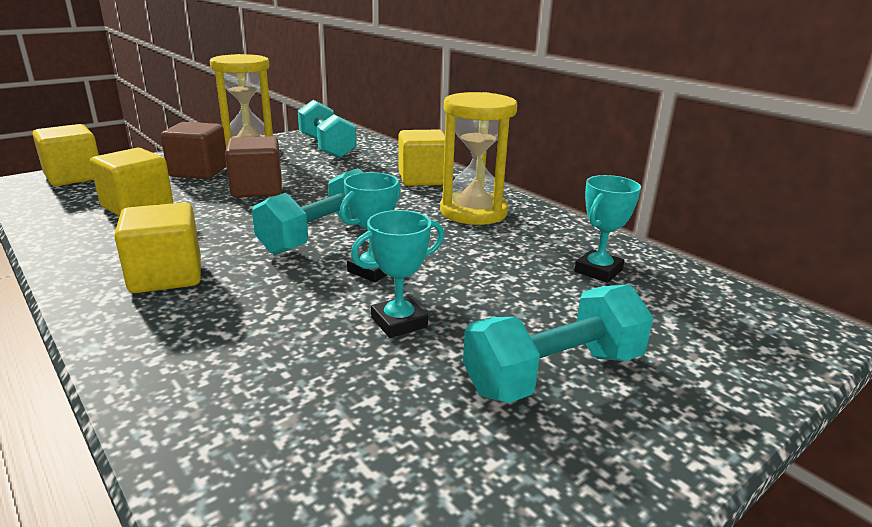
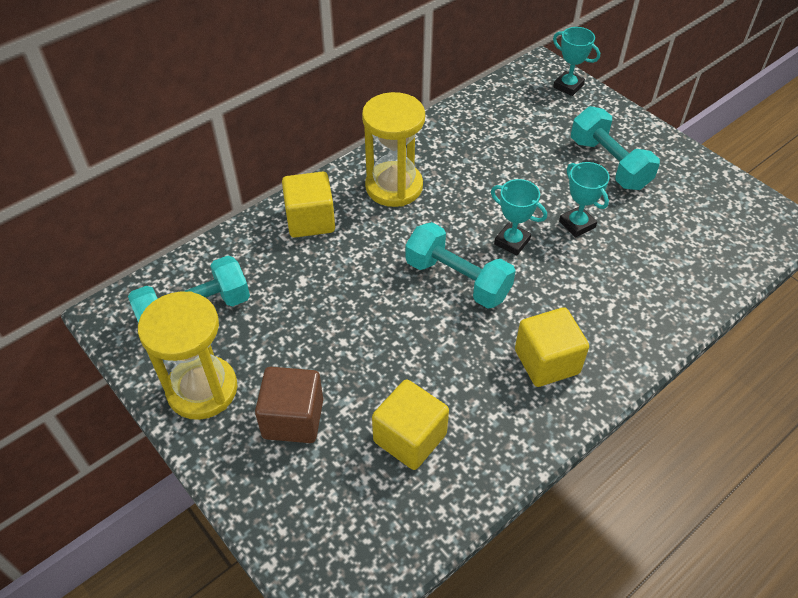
camera: 90 degrees left, 25 degrees up
(74, 177) = (317, 550): yellow cube -> none
(257, 189) = (350, 348): brown cube -> none
(598, 271) = (489, 131): turquoise trophy -> turquoise trophy (568, 86)

